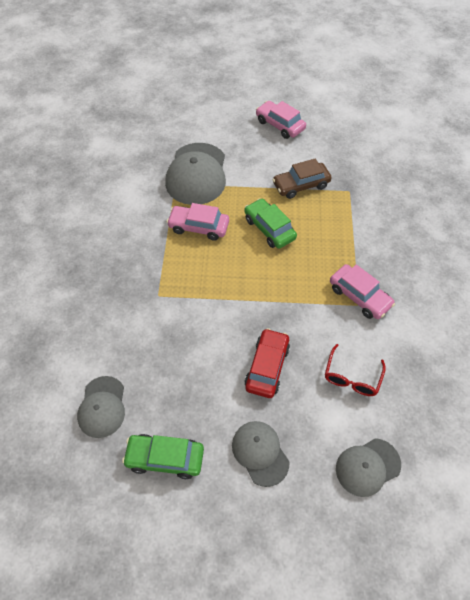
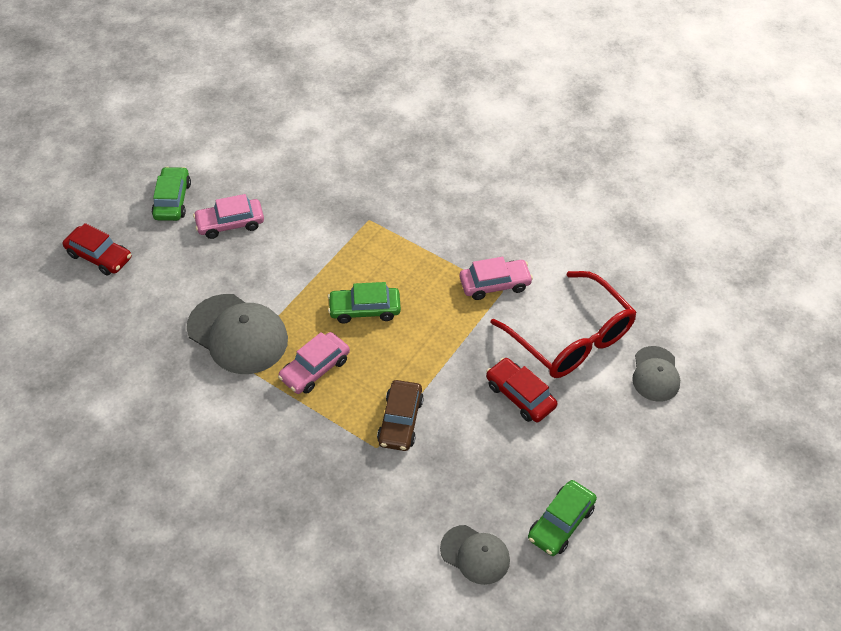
camera: 60 degrees left, 5 degrees down
(204, 84) = (99, 256): none -> red car
(260, 453) = (599, 445): grey cap -> none
(274, 91) = (172, 200): none -> green car
(301, 185) = (329, 253): brown car -> brown car (400, 421)
(352, 377) = (570, 337): red glasses -> red glasses, size x2.09

